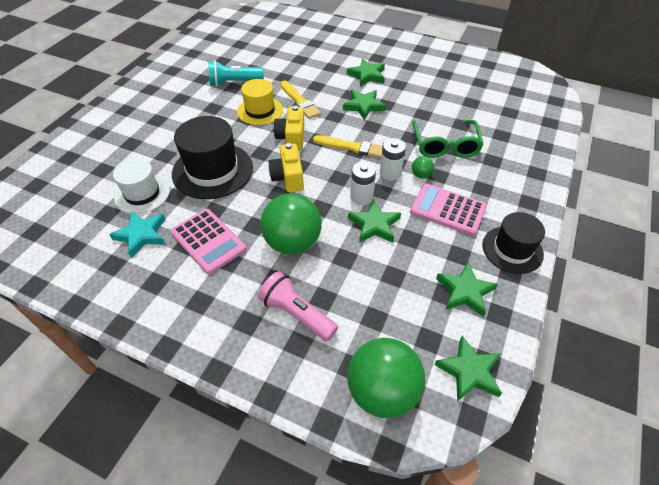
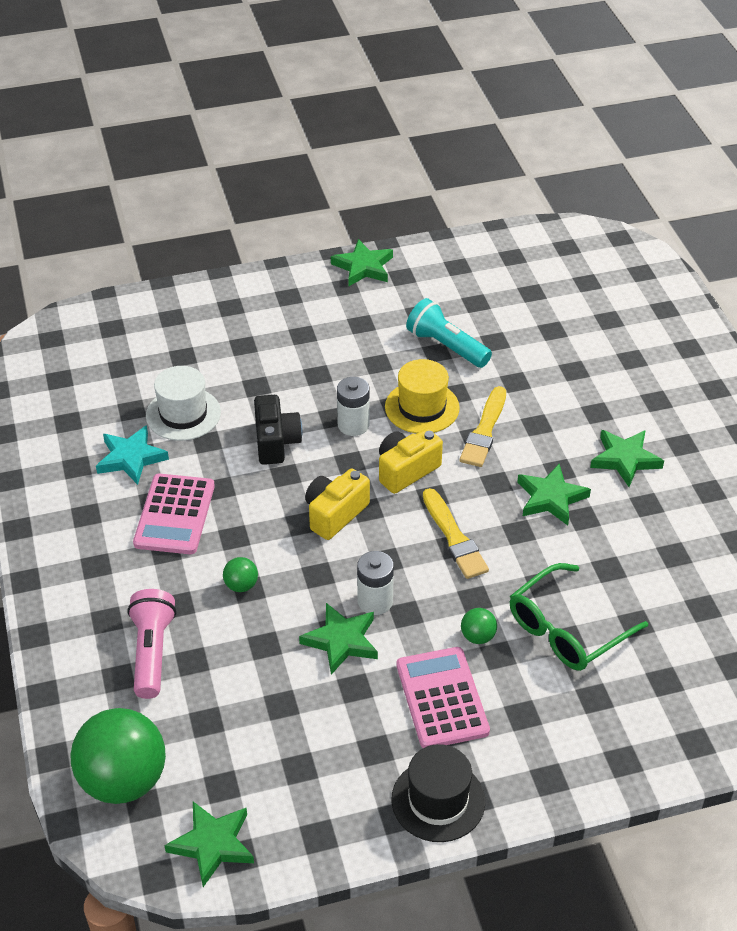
camera: 50 degrees right, 5 degrees down
(212, 170) = (276, 442): black hat -> black camera
(293, 243) = (241, 585): green ball -> green ball, size x0.42
(390, 173) = (447, 604): white battery -> white battery (353, 425)
(465, 291) = (321, 785): green star -> green star (363, 267)

